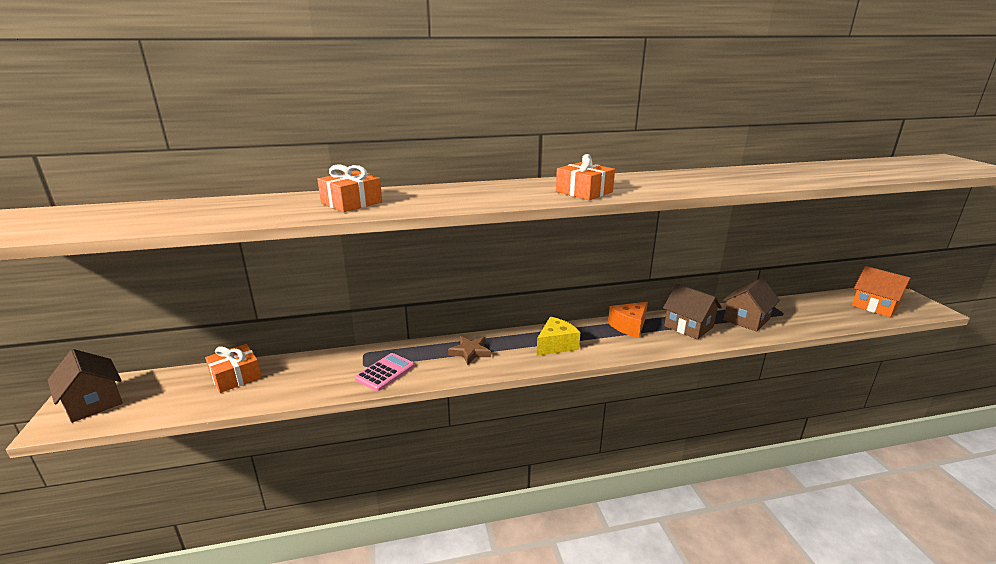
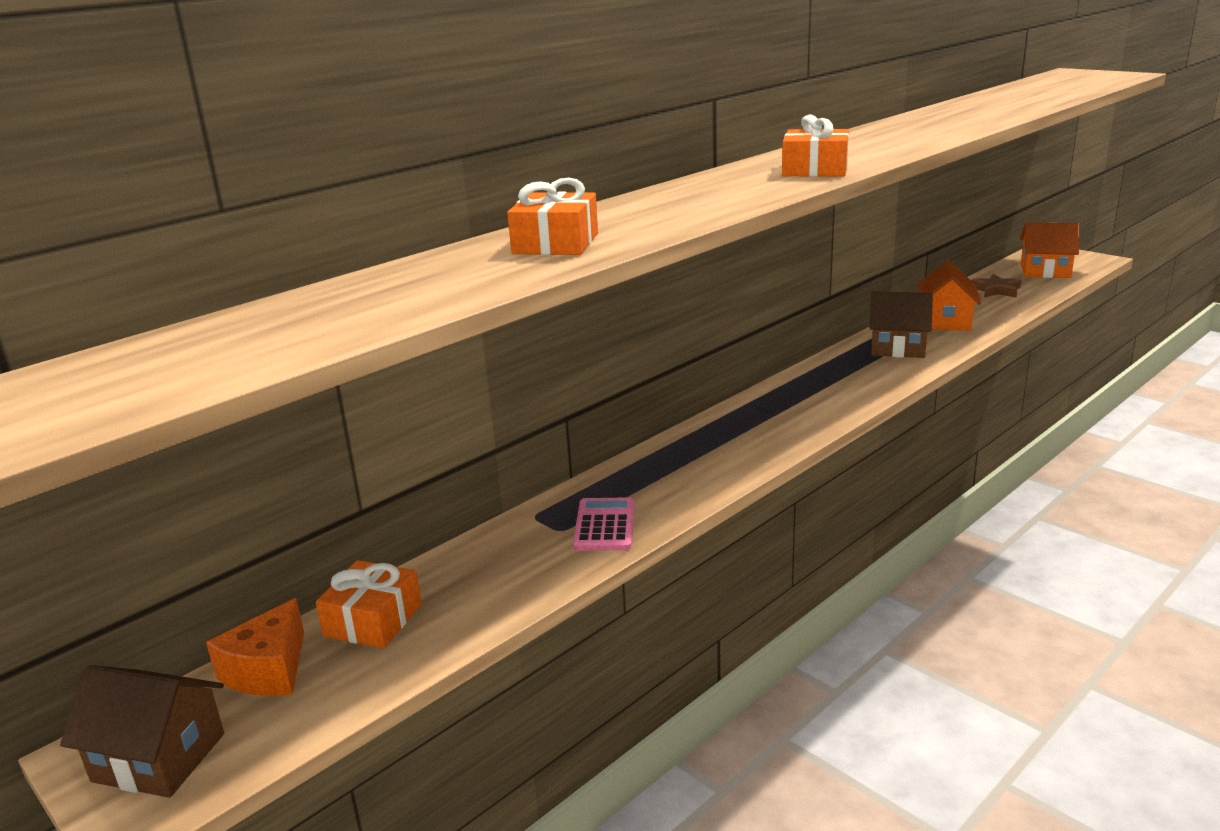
camera: 30 degrees left, 0 degrees up
(470, 352) = (684, 461): brown star -> brown star (996, 290)
(556, 345) = (779, 416): yellow cheese -> none
(629, 326) = (834, 368): orange cheese -> orange cheese (268, 670)
(746, 319) = (945, 321): brown house -> orange house

